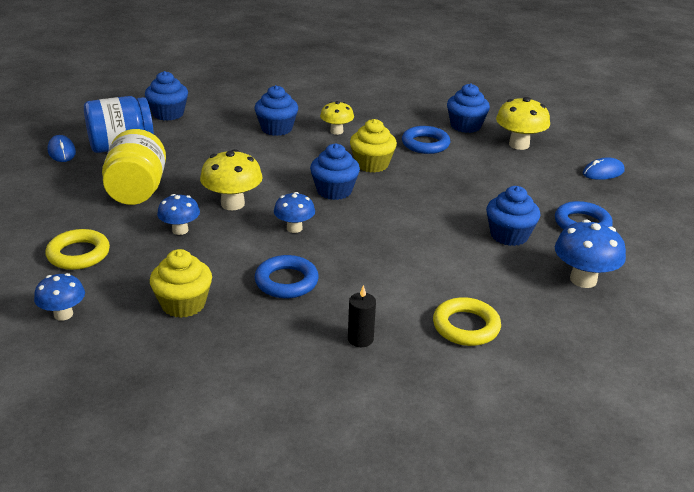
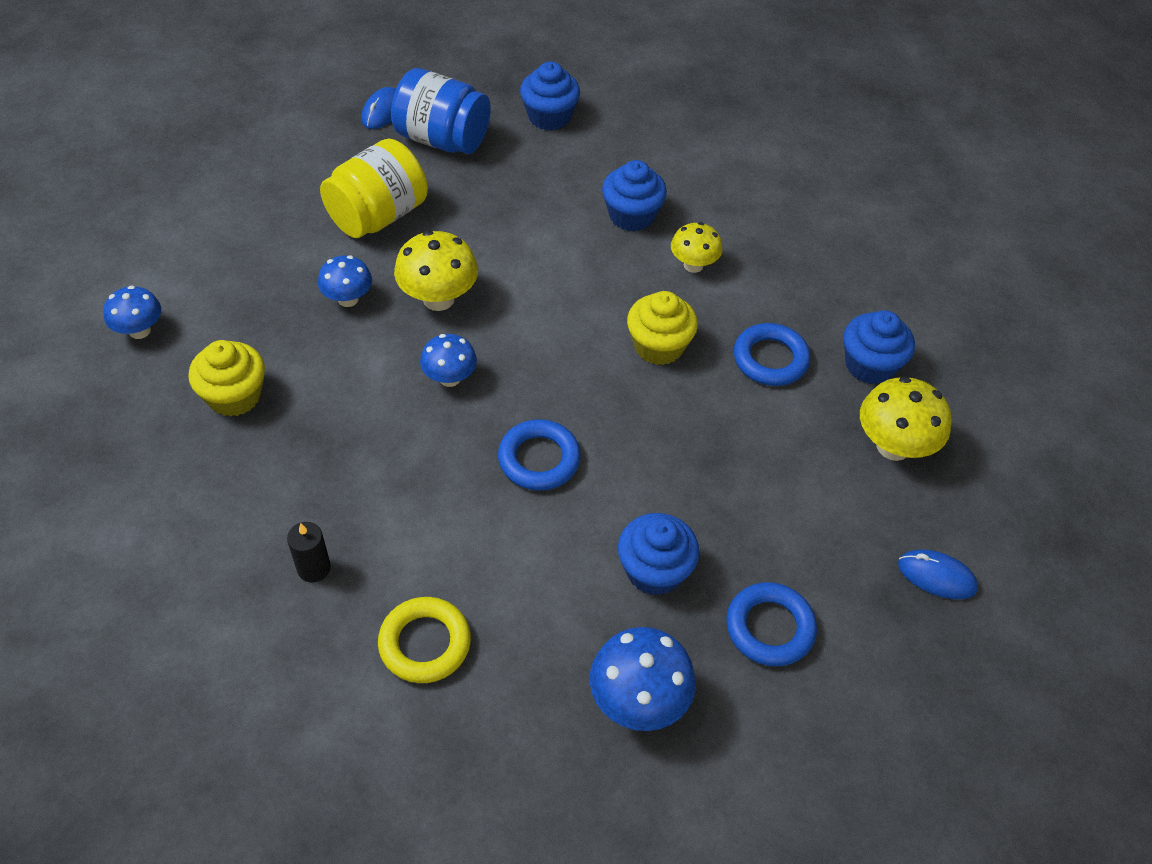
camera: 45 degrees right, 20 degrees up
(78, 254) = (233, 265): yellow ring -> none
(286, 281) = (349, 442): blue ring -> blue ring (539, 459)
(334, 191) = (561, 356): blue cupcake -> none

